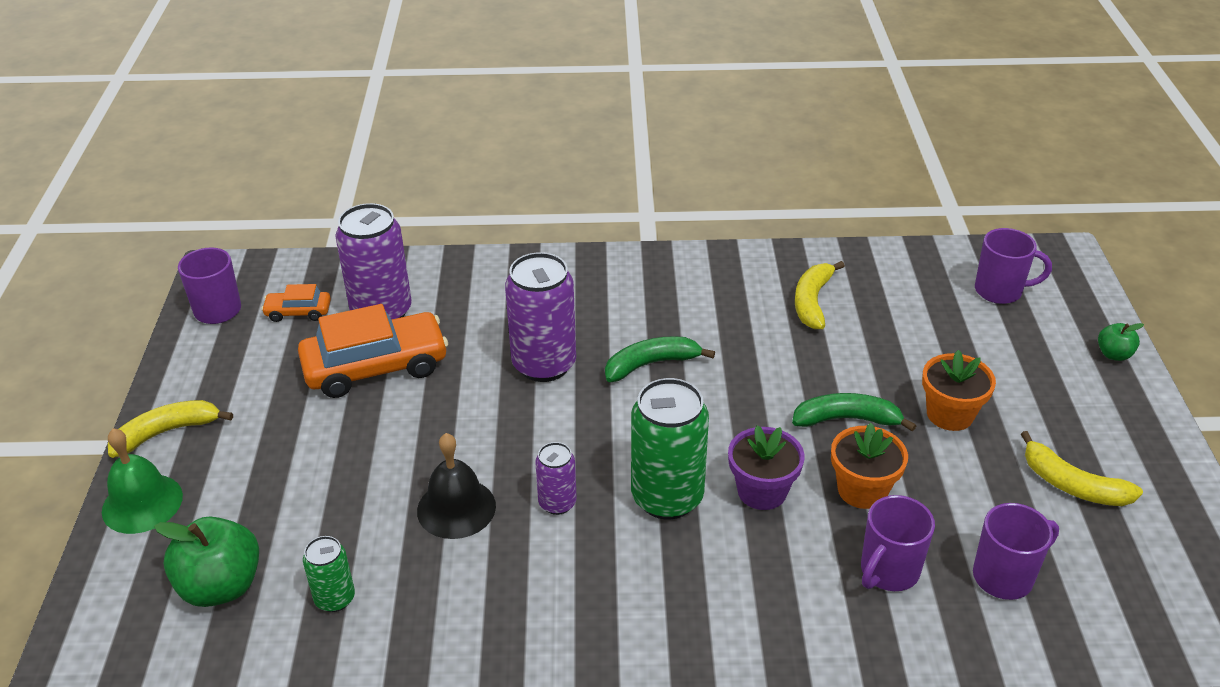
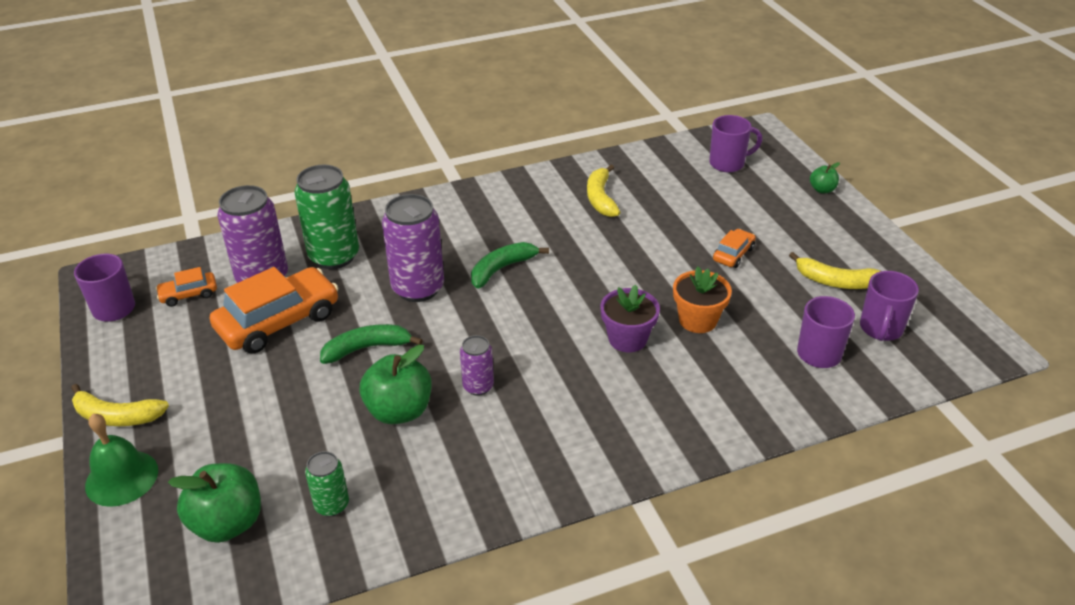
camera: 20 degrees left, 0 degrees up
(167, 432) = (116, 416): yellow banana -> yellow banana turned 120 degrees counterclockwise
(456, 508) = (399, 411): black bell -> green apple
(667, 497) = (560, 361): green can -> green can (334, 256)
(847, 419) = (664, 274): green banana -> green banana (367, 348)
(888, 571) = (741, 371): purple mug -> purple mug (880, 329)
(950, 414) = (733, 254): orange flower pot -> orange car

